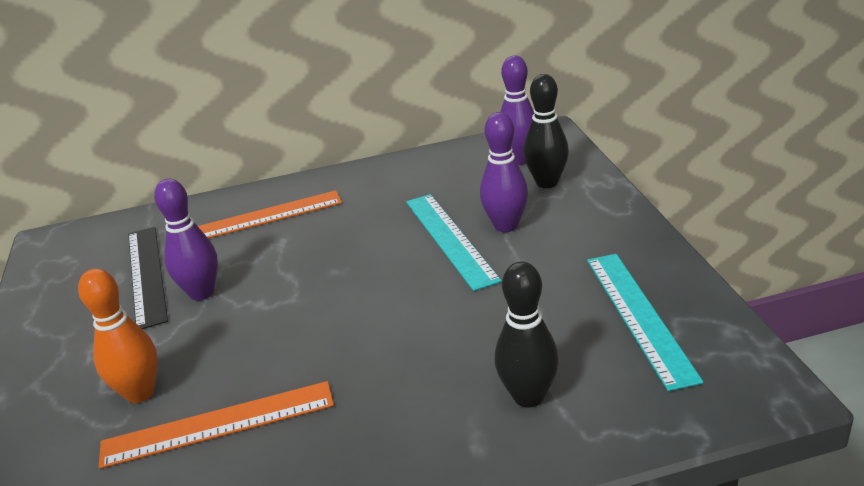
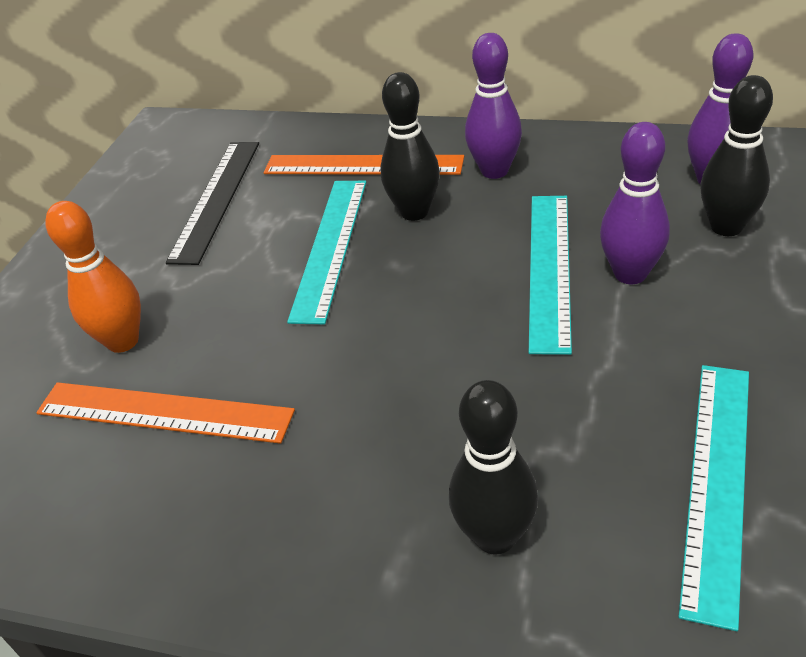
camera: 30 degrees right, 10 degrees up
(202, 293) = (250, 241): purple bowling pin -> purple bowling pin (494, 171)
(274, 276) = (330, 247): none -> turquoise ruler
(324, 235) = (414, 212): none -> black bowling pin

